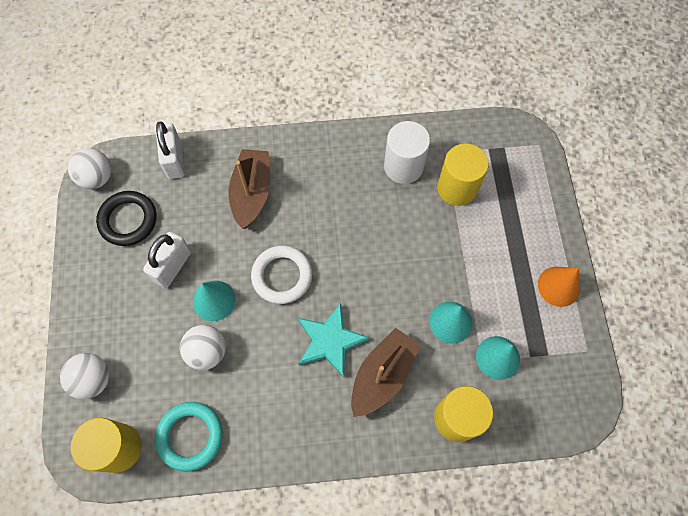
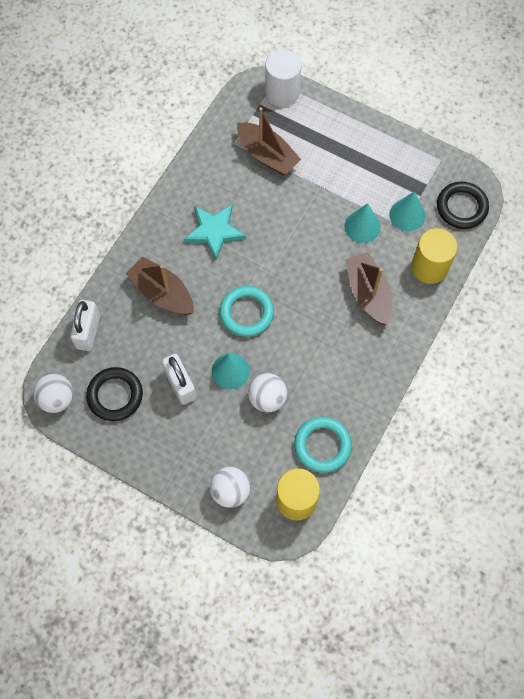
camera: 55 degrees left, 0 degrees up
(175, 160) = (88, 332): white padlock -> white padlock turned 75 degrees clockwise
(282, 276) = (246, 313): white ring -> turquoise ring
(330, 341) = (319, 311): turquoise star -> turquoise star (214, 231)
(403, 166) = (223, 178): white cylinder -> white cylinder (282, 93)
(457, 188) = (267, 155): yellow cylinder -> brown boat
(550, 408) = (461, 207): none -> black ring
(558, 286) = (386, 144): orange cone -> none

